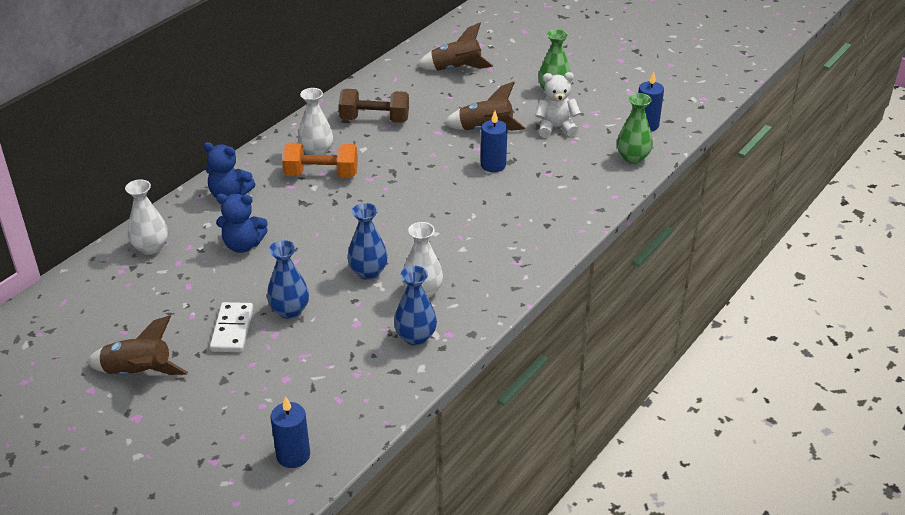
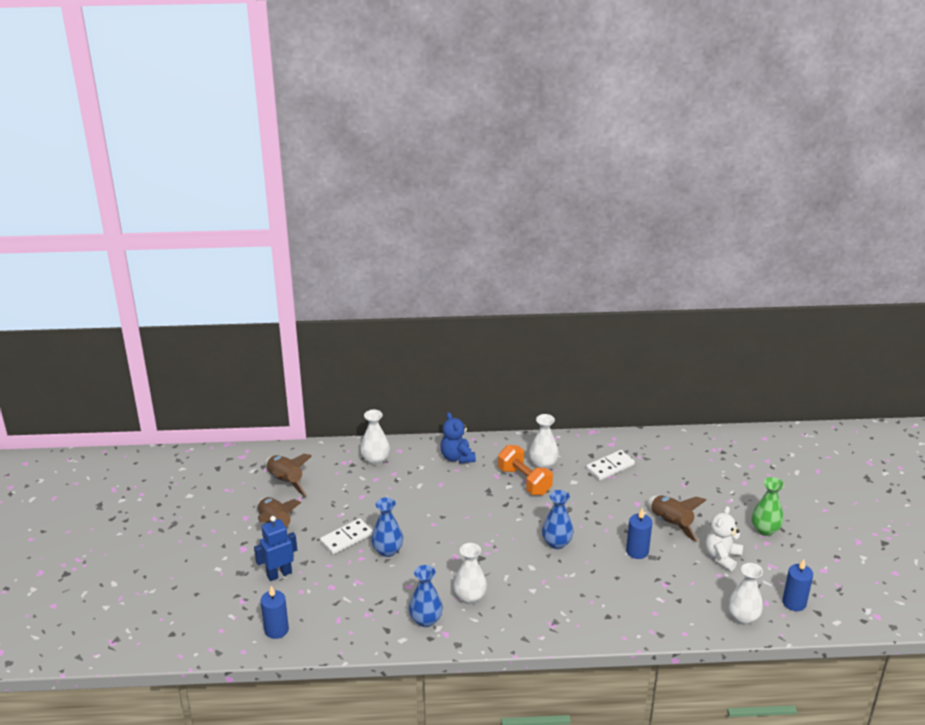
camera: 50 degrees right, 5 degrees down
(214, 409) = (279, 574): none -> blue robot
(243, 245) = (420, 493): blue teddy bear -> none
(368, 272) = (459, 561): blue vase -> blue vase (556, 543)
(374, 119) = (610, 467): brown dumbbell -> white domino
(456, 69) = (719, 467): brown rocket -> brown rocket (285, 482)
(555, 128) = (722, 557): white teddy bear -> white teddy bear turned 105 degrees counterclockwise
(632, 158) = (743, 618): green vase -> white vase

